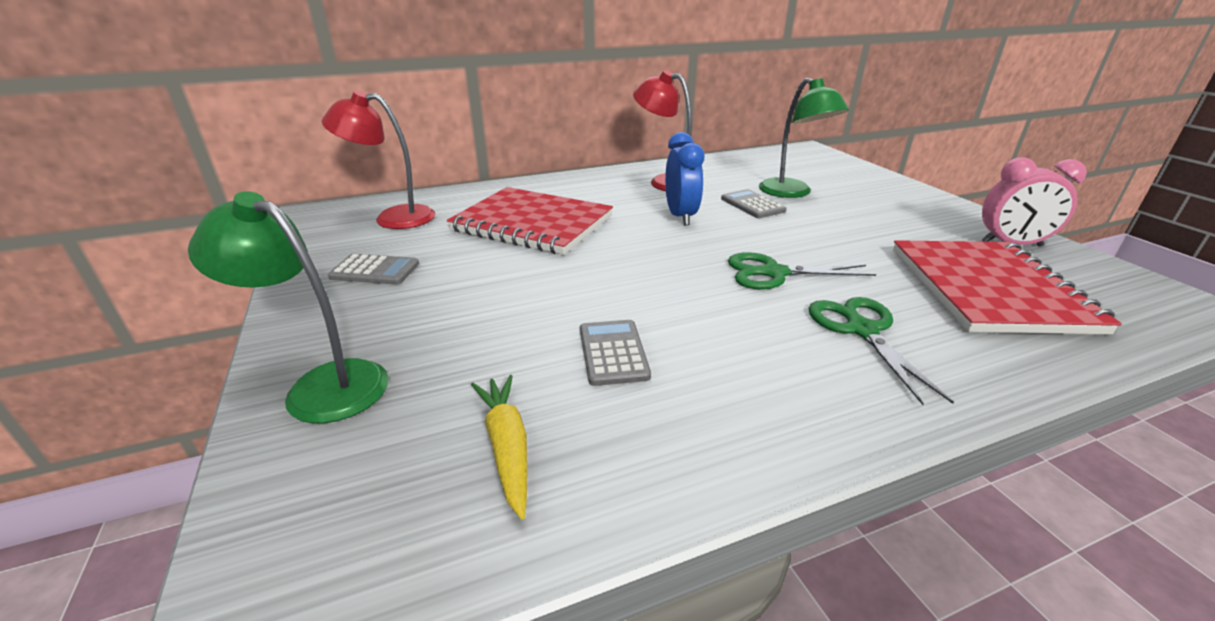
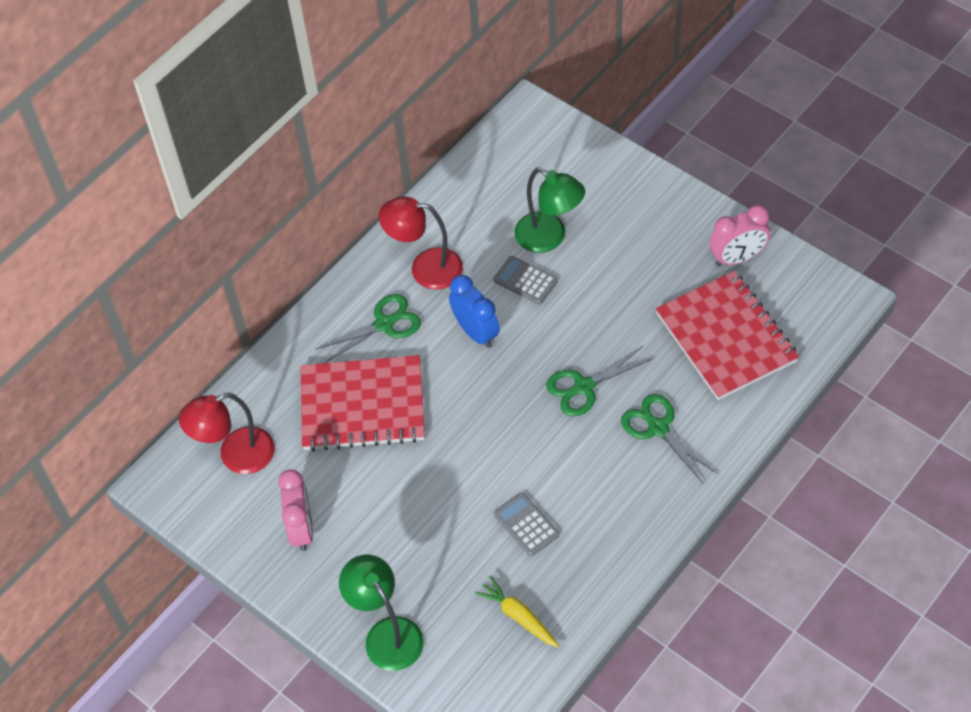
camera: 25 degrees left, 25 degrees up
(322, 385) = (387, 634): green lamp -> green lamp turned 60 degrees clockwise
(375, 270) = (302, 529): grey calculator -> pink clock
(602, 194) = (384, 324): none -> green scissors

